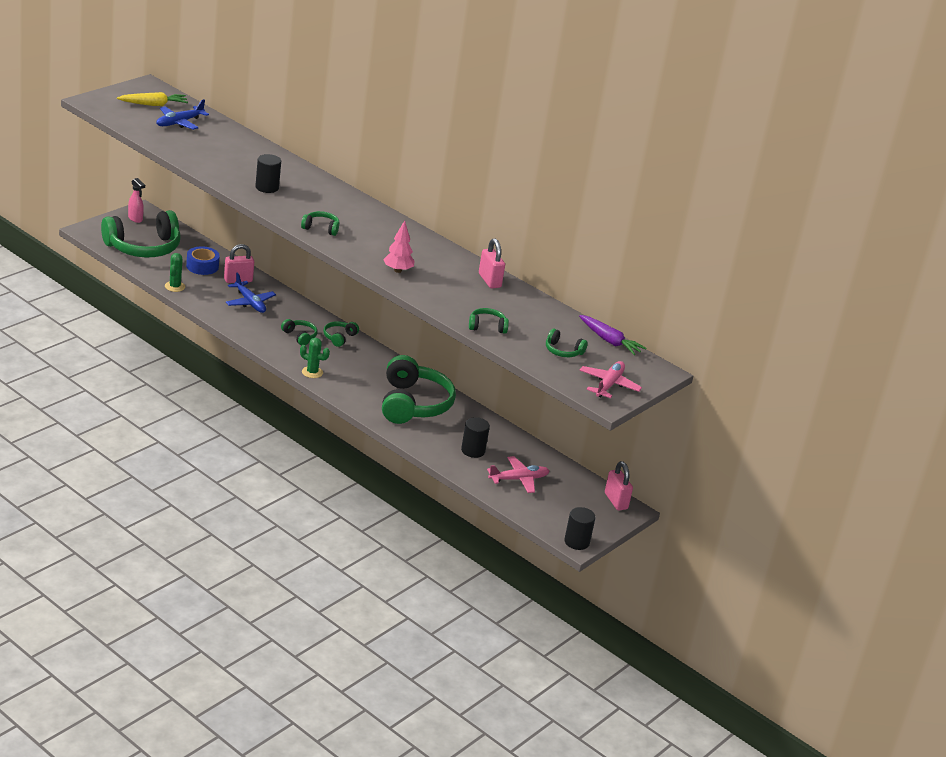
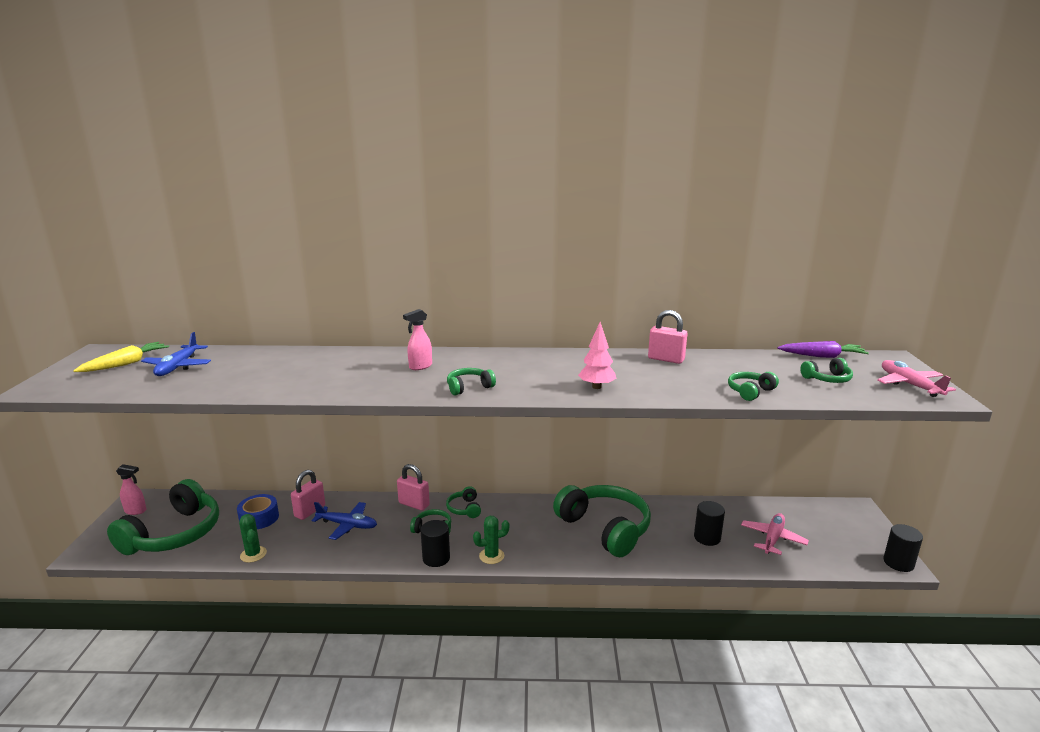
camera: 35 degrees left, 10 degrees down
(267, 187) = (358, 379): black cylinder -> black cylinder (436, 558)
(318, 198) = (420, 367): none -> pink spray bottle
(616, 501) = (841, 508): pink padlock -> pink padlock (414, 504)

